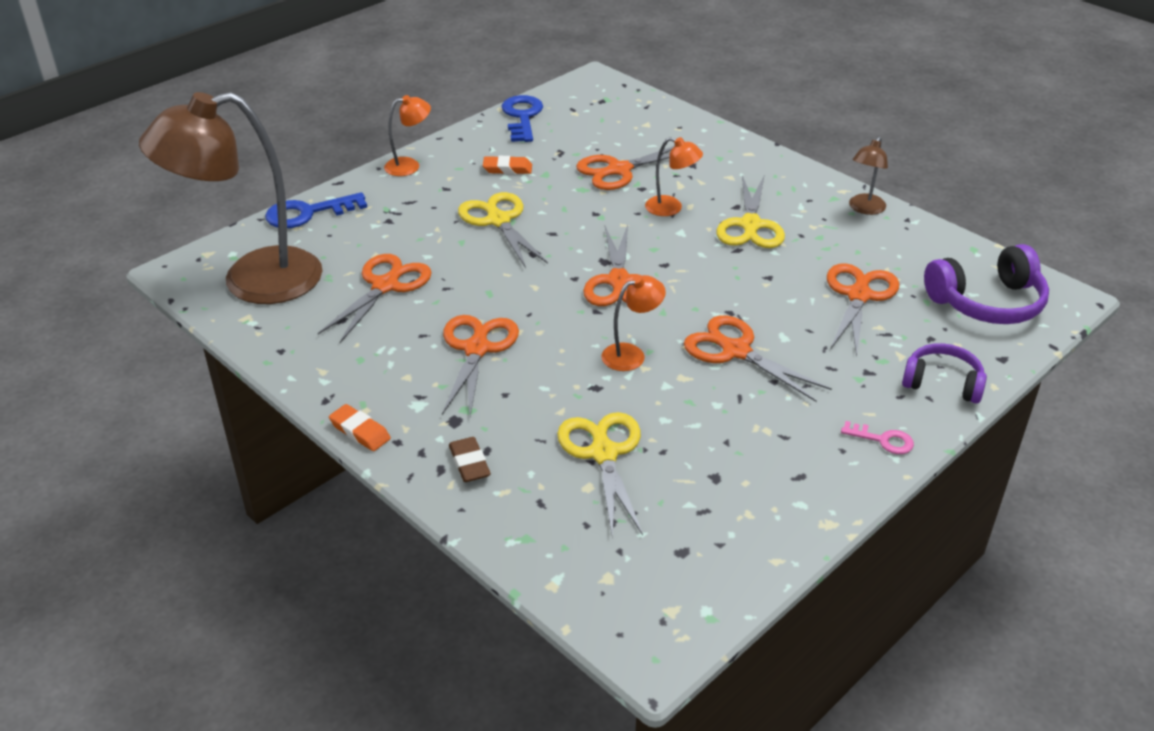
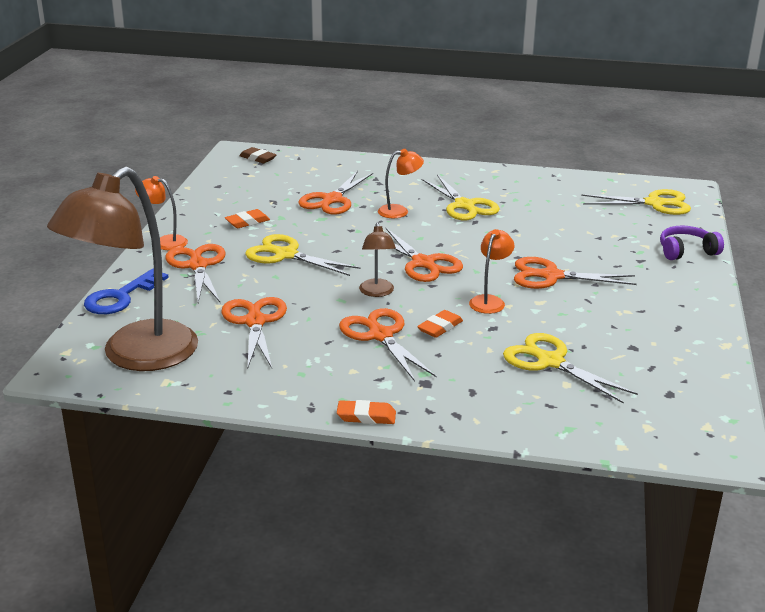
camera: 35 degrees left, 10 degrees down
(409, 166) = (164, 242): orange lamp -> orange lamp turned 105 degrees counterclockwise
(469, 463) = (472, 403): brown eraser -> brown eraser (258, 158)
(522, 117) = (213, 188): blue key -> none
(543, 364) = (440, 327): none -> orange eraser
(858, 296) = (581, 223): orange scissors -> orange scissors (198, 266)
(864, 209) = (521, 176): brown lamp -> brown lamp (377, 292)
(882, 440) = (695, 291): pink key -> none
(987, 302) = (654, 203): purple headphones -> yellow scissors

